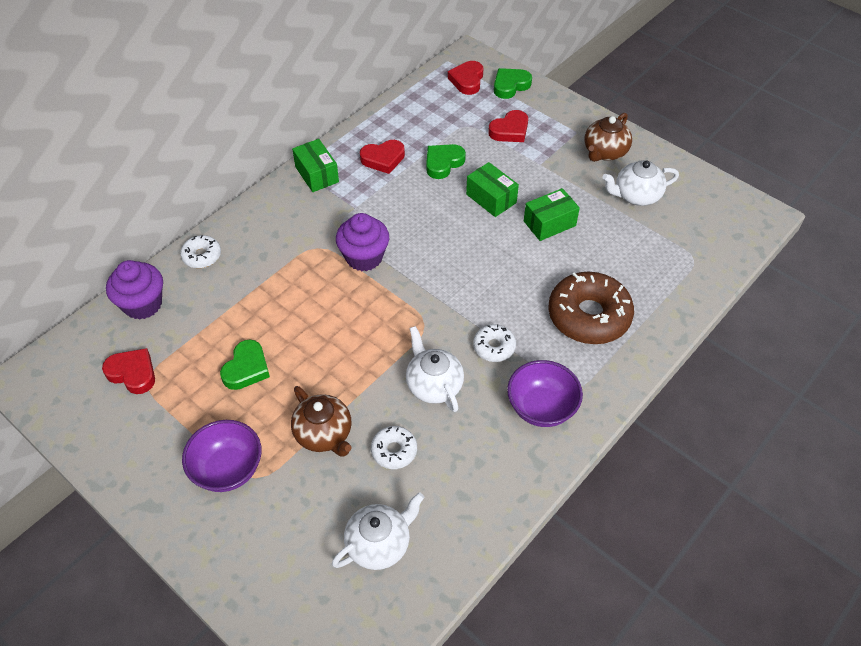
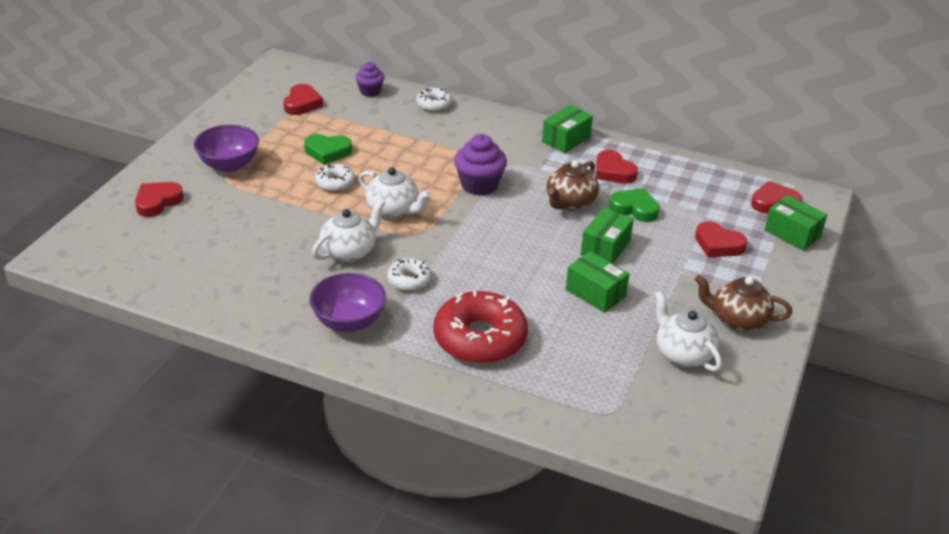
camera: 70 degrees right, 15 degrees down
(143, 304) = (370, 91): purple cupcake -> purple cupcake, size x0.62
(272, 556) = (158, 202): none -> red heart
(324, 434) = (276, 203): brown teapot -> brown teapot (570, 203)
(379, 544) = (179, 251): white teapot -> white teapot (394, 210)
(394, 451) = (271, 242): white donut -> white donut (335, 183)
(510, 86) = (792, 233): green heart -> green box
(589, 316) = (480, 339): brown donut -> red donut

